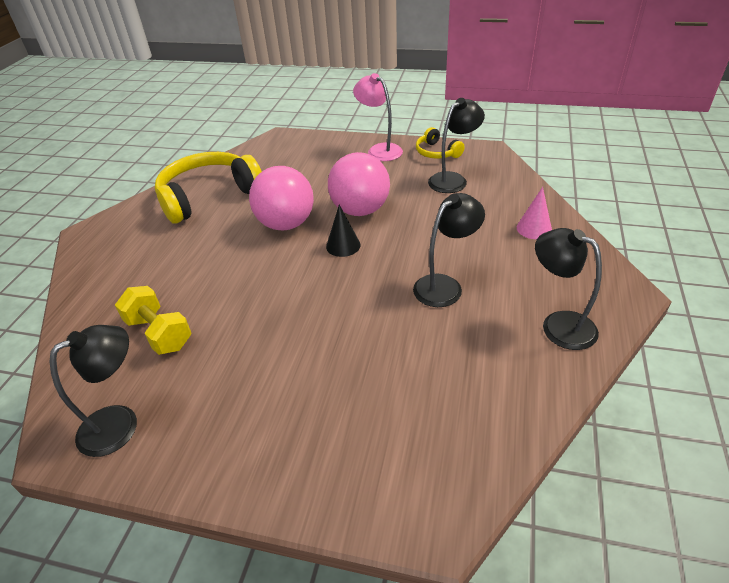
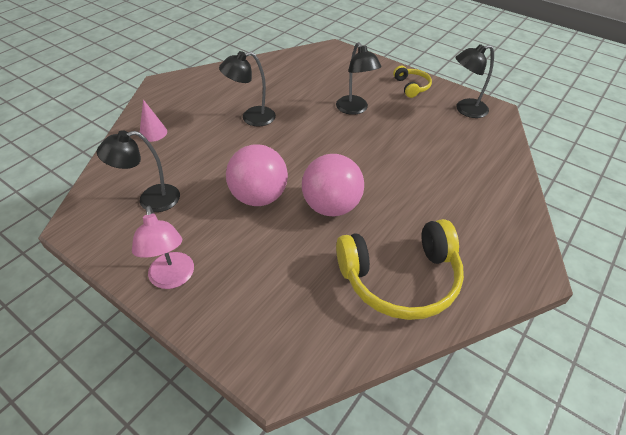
camera: 160 degrees left, 5 degrees up
(159, 333) = (447, 148): yellow dumbbell -> none
(343, 245) = (296, 168): black cone -> none
(437, 152) = (122, 245): yellow headphones -> yellow headphones (411, 86)
(558, 324) = (215, 82): black lamp -> black lamp (355, 109)

